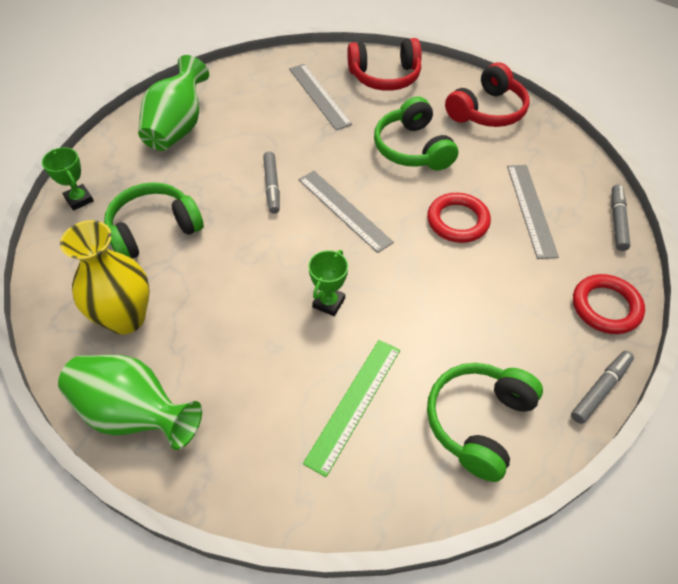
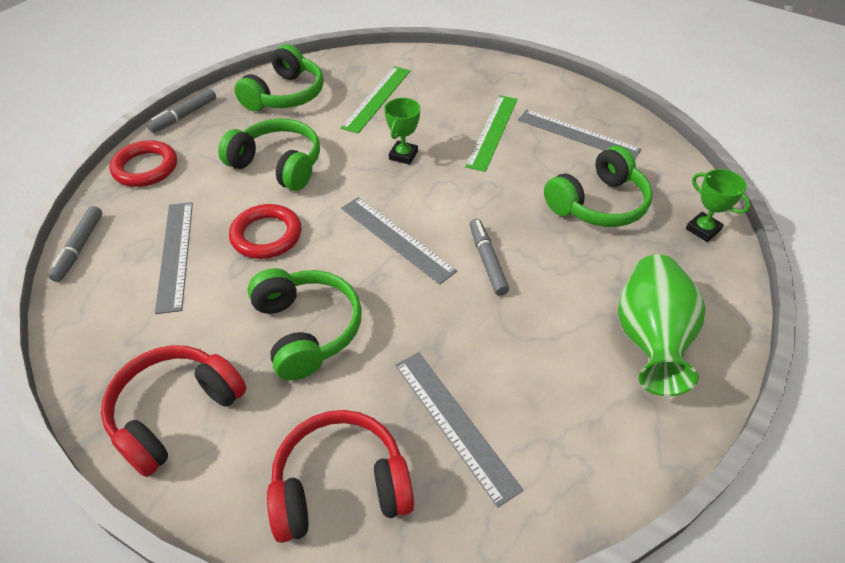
camera: 175 degrees right, 5 degrees down
(126, 318) = (578, 134): yellow vase -> grey ruler
(134, 413) = (536, 85): green vase -> none
(222, 331) = (492, 131): none -> green ruler
(463, 300) = (278, 165): none -> green headphones

